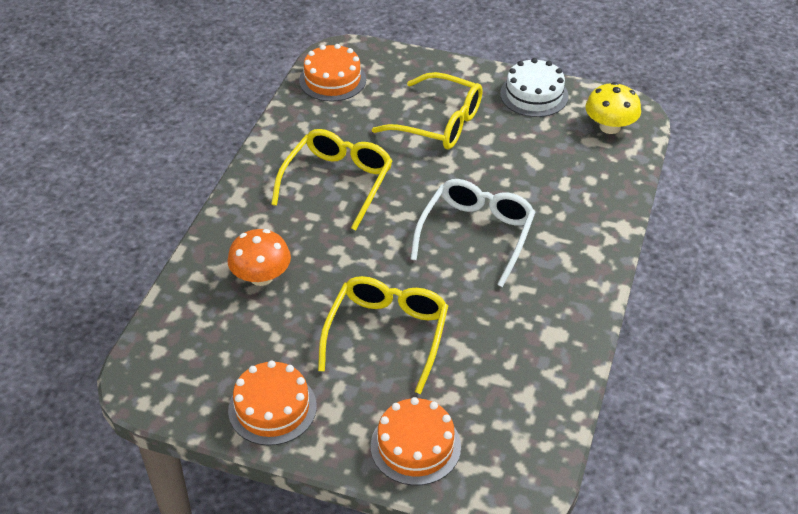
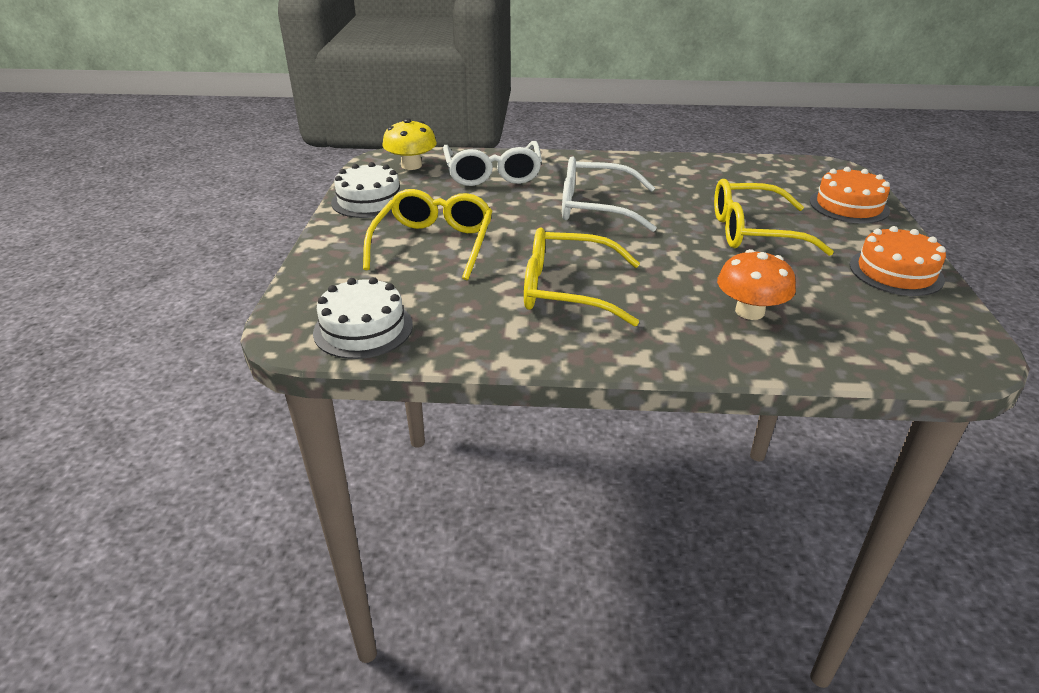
camera: 105 degrees left, 10 degrees down
(332, 80) = (363, 328): orange cake -> white cake
(576, 179) = (493, 174): none -> white glasses

